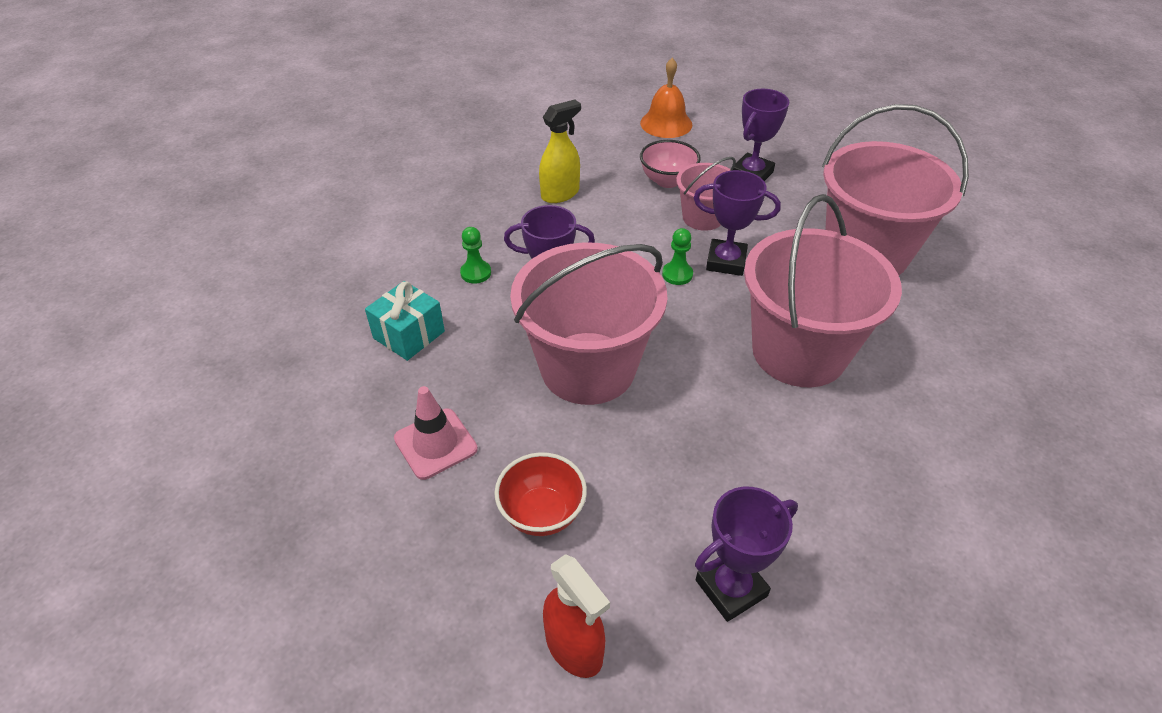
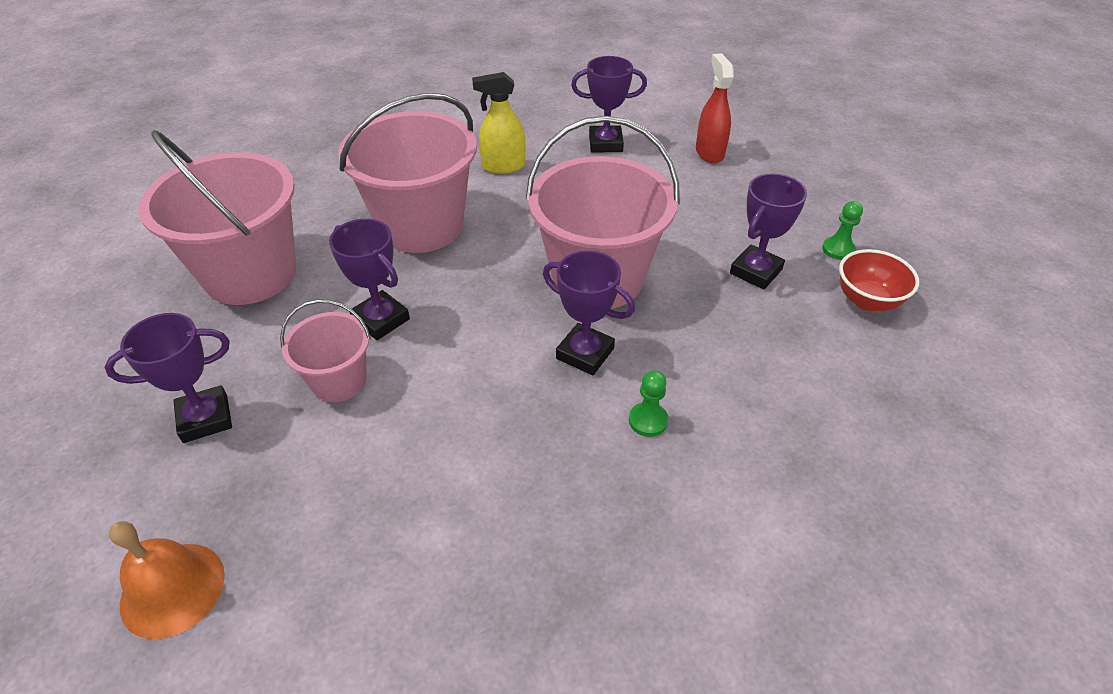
camera: 150 degrees left, 0 degrees up
(409, 335) = (751, 374): turquoise gift -> none
(435, 444) = (755, 271): pink traffic cone -> purple trophy
(542, 513) = (694, 207): red bowl -> red bowl (867, 300)
(560, 194) = (464, 504): yellow spray bottle -> yellow spray bottle (503, 166)
(667, 181) = (311, 458): pink bowl -> none
(677, 274) = (441, 326): green pawn -> green pawn (838, 249)

